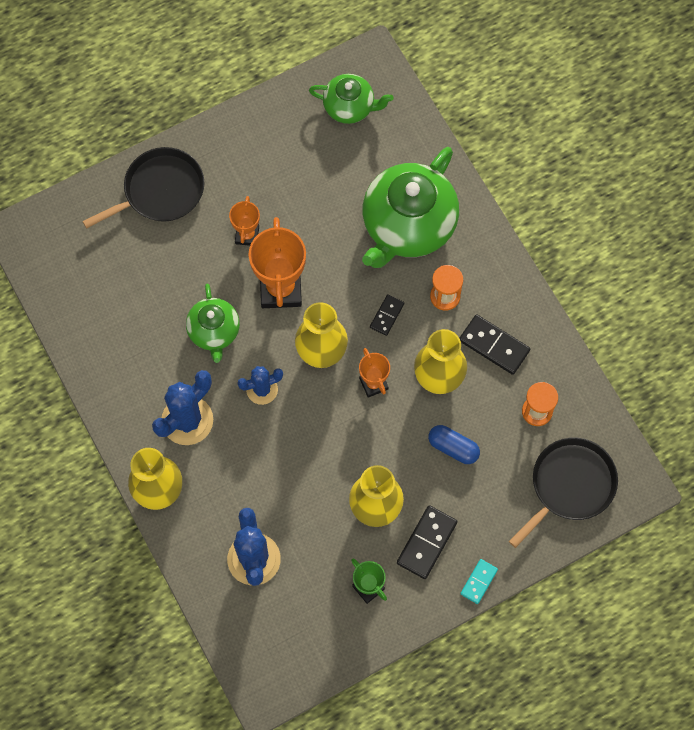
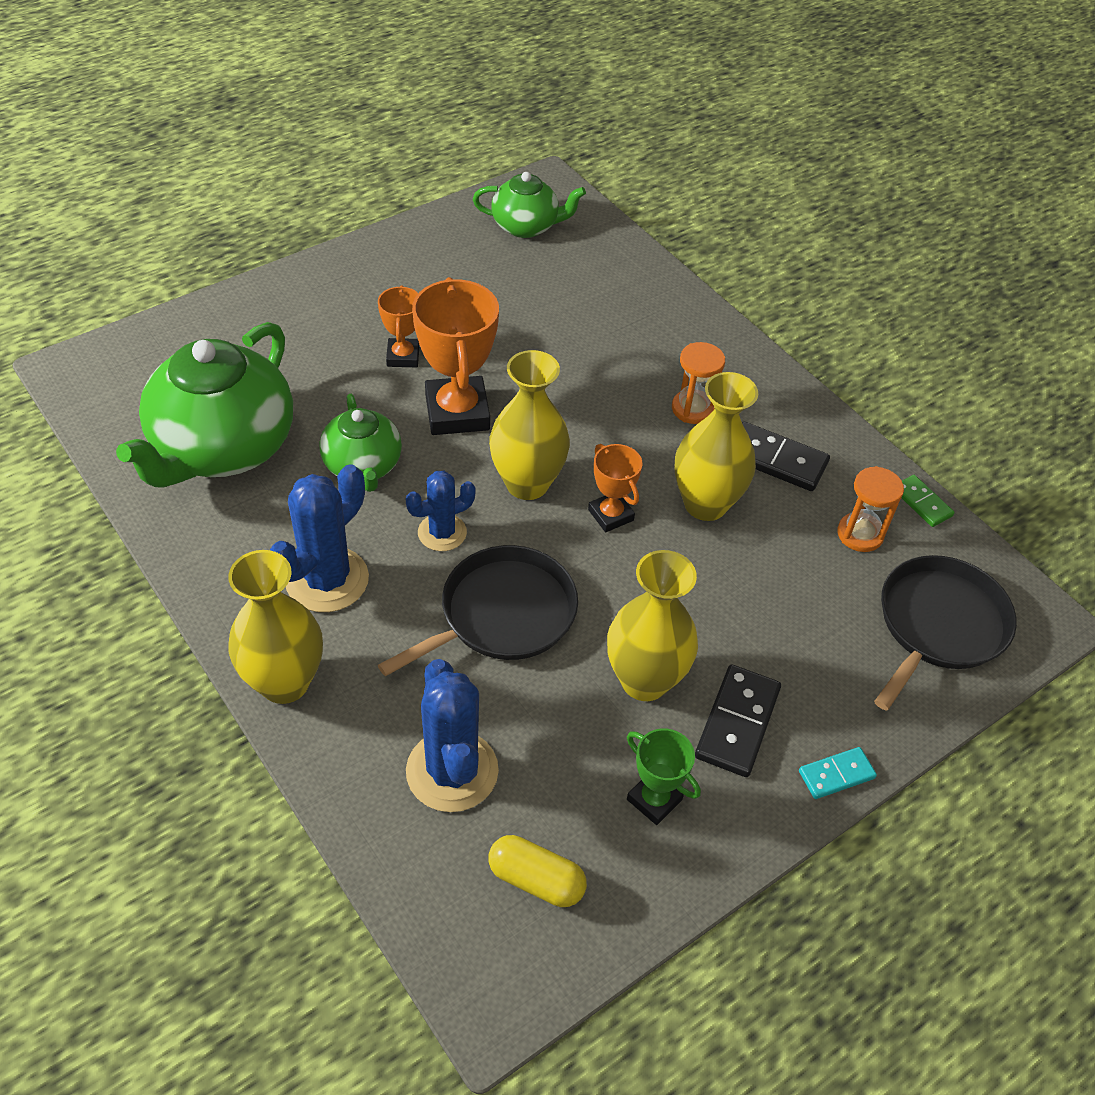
camera: 10 degrees left, 20 degrees down
(160, 191) = (277, 316): black pan -> black pan (502, 614)
(294, 629) = (536, 879): none -> yellow capsule
(386, 315) = (615, 434): black domino -> none
(407, 225) = (624, 337): green teapot -> green teapot (222, 448)
(453, 447) = (748, 588): blue capsule -> none
(478, 581) = (836, 774): turquoise domino -> turquoise domino turned 45 degrees clockwise
(586, 389) = (922, 503): none -> green domino

